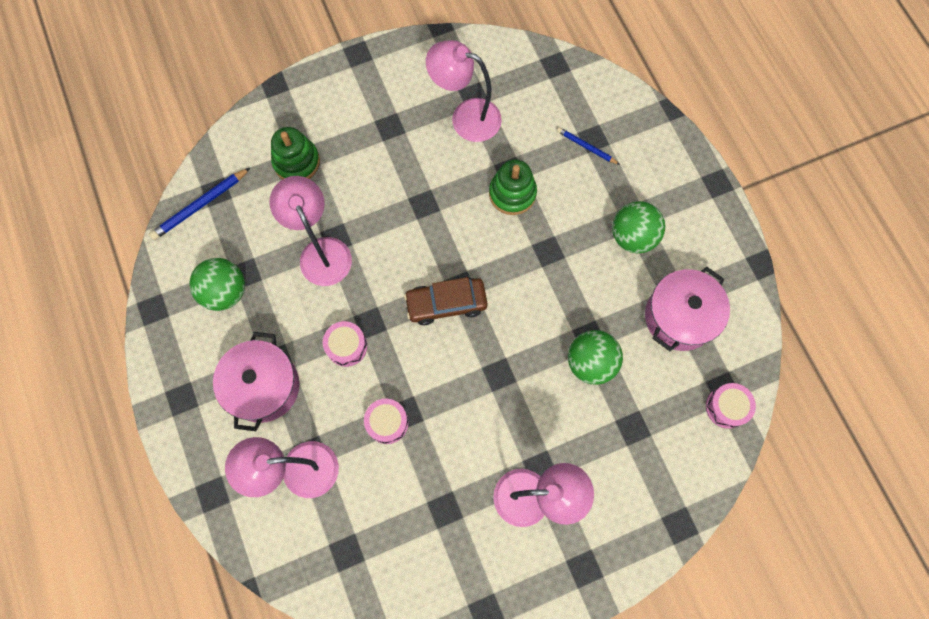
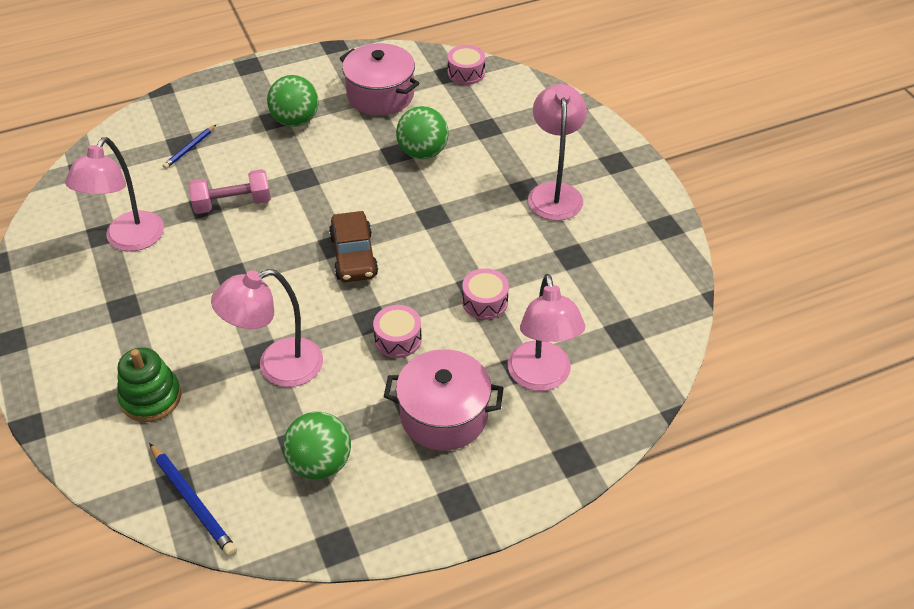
camera: 90 degrees left, 25 degrees down
(512, 193) = (232, 204): green stacking toy -> pink dumbbell

